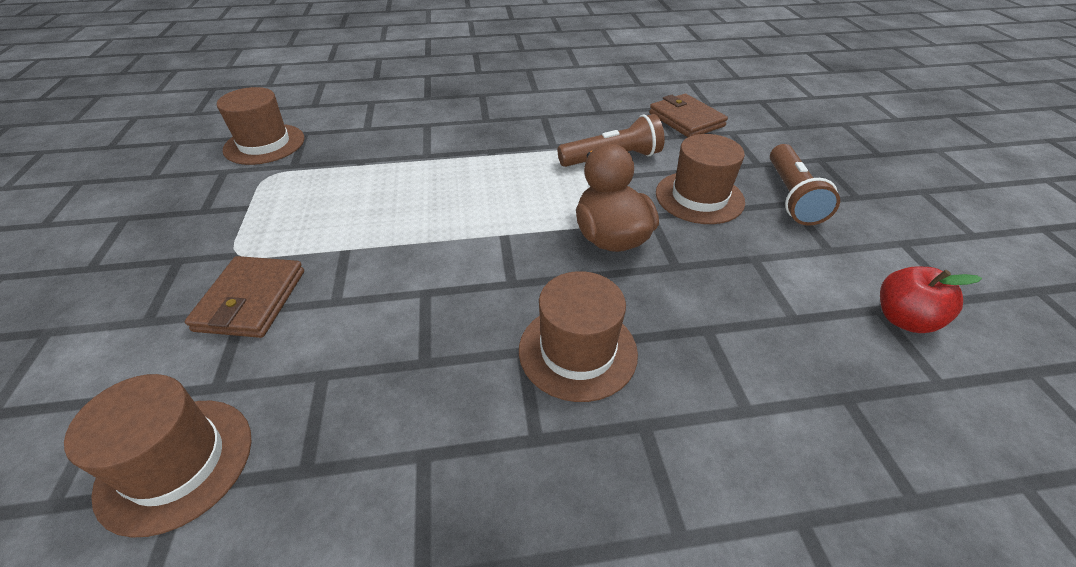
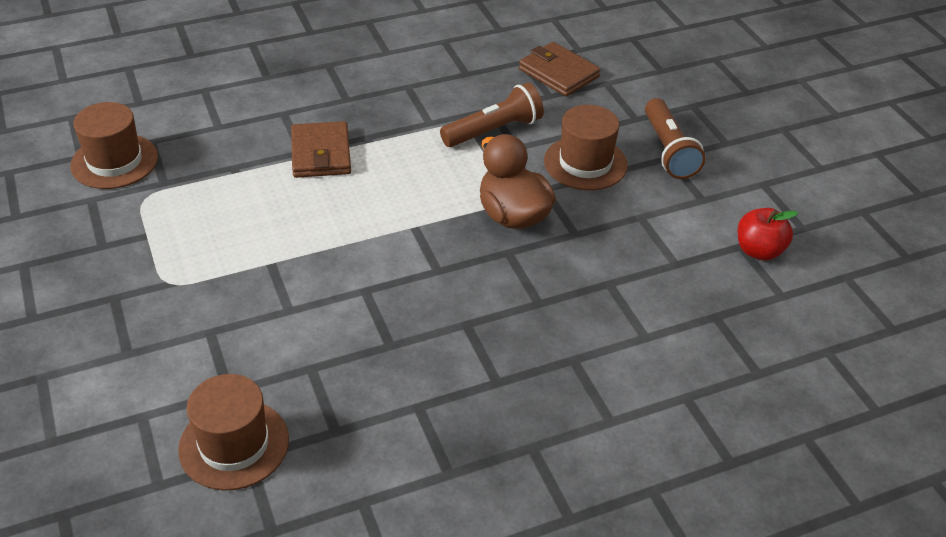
camera: 15 degrees left, 0 degrees up
(251, 300) = (212, 321): brown wallet -> brown wallet (321, 154)
(577, 351) = (510, 316): brown hat -> none

